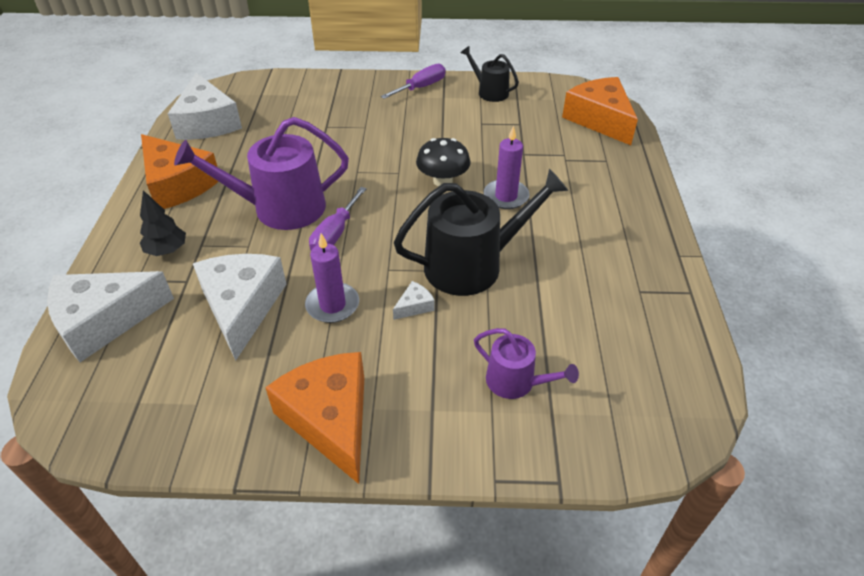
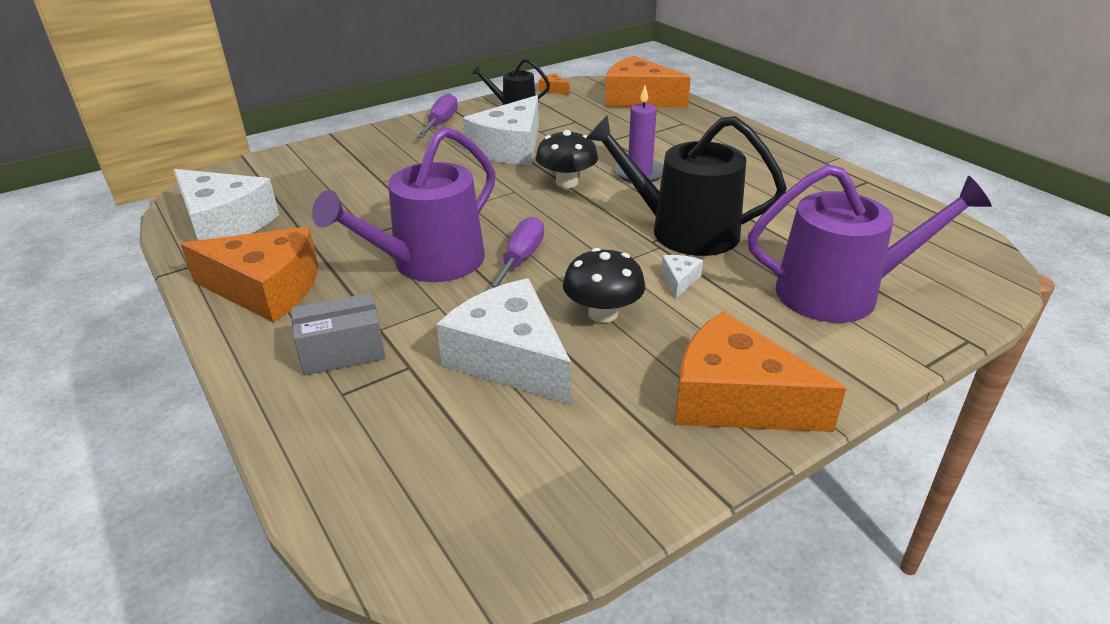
camera: 35 degrees left, 10 degrees down
(104, 321) = (355, 450): white cheese -> white cheese (510, 148)
(167, 250) = (342, 351): black tree -> grey box
(332, 305) = (603, 313): purple candle -> black mushroom
(335, 234) = (521, 259): purple screwdriver -> purple screwdriver turned 150 degrees counterclockwise
(472, 265) = (683, 230): black watering can -> black watering can turned 105 degrees counterclockwise
(516, 382) = (839, 292): purple watering can -> purple watering can, size x1.85
(541, 84) = (553, 90): none -> orange cheese

